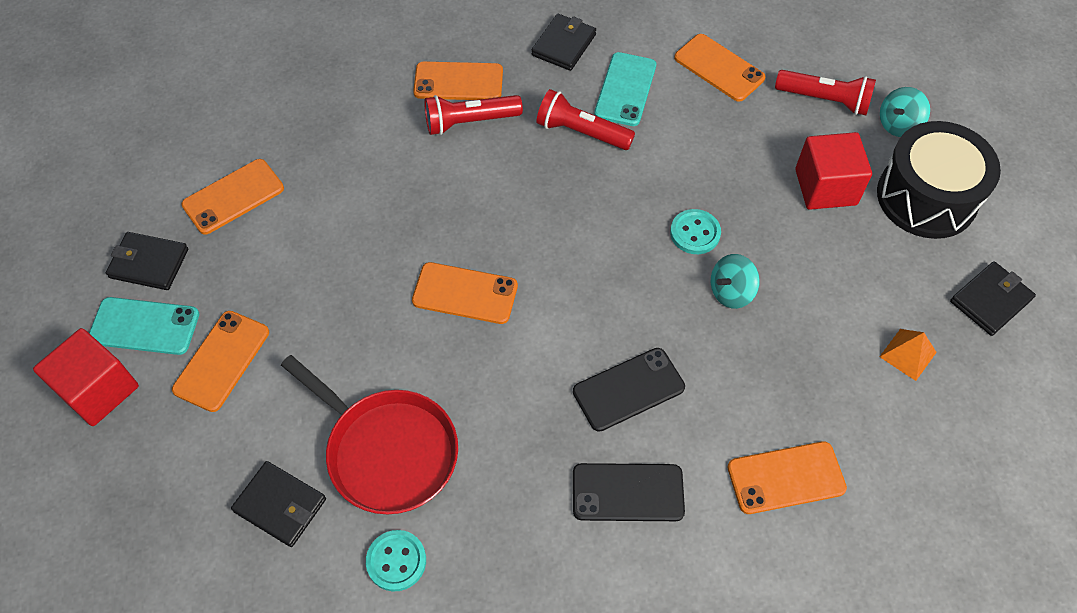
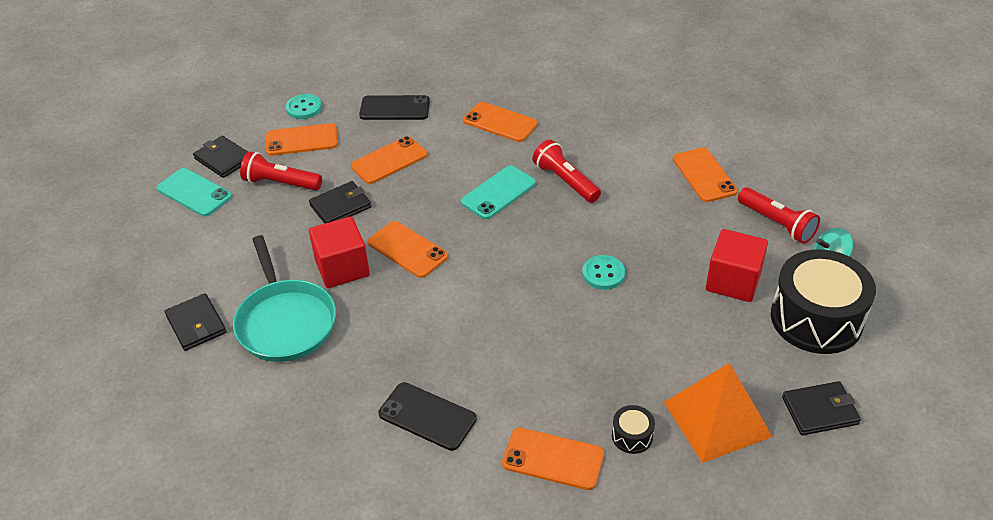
camera: 30 degrees right, 15 degrees down
(98, 390) = (142, 217): red cube -> red cube (342, 268)
(222, 361) = (224, 229): orange phone -> orange phone (389, 160)
(388, 451) = (285, 322): red pan -> turquoise pan
(396, 561) = (241, 388): turquoise button -> turquoise button (304, 108)
(469, 122) = (489, 149): red flashlight -> red flashlight (280, 183)
(564, 45) = (594, 124): black wallet -> black wallet (340, 206)
(625, 89) = (619, 165): turquoise phone -> turquoise phone (498, 192)
(628, 389) = (477, 353): black phone -> black phone (395, 108)
(731, 292) = (602, 321): turquoise spinning top -> none
(843, 413) = (632, 436): none -> black drum
(908, 354) = (717, 419): orange pyramid -> orange pyramid, size x2.09

